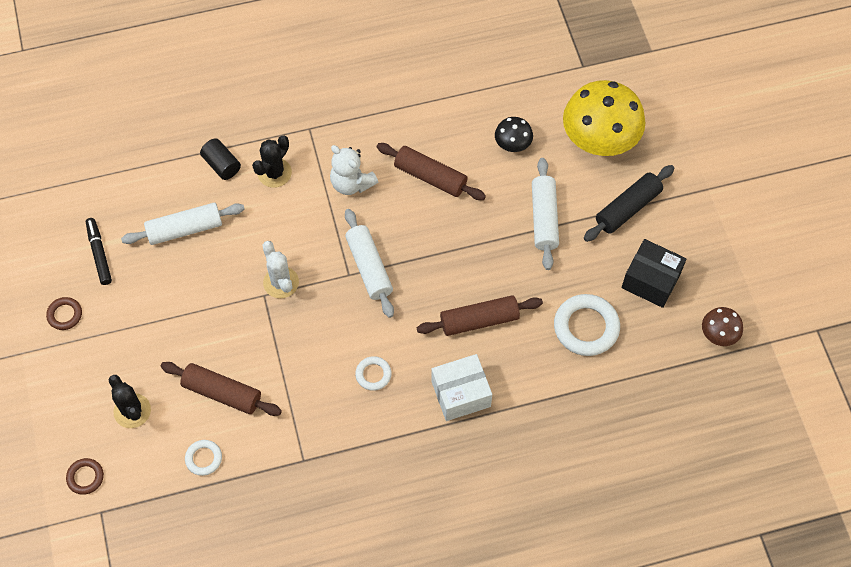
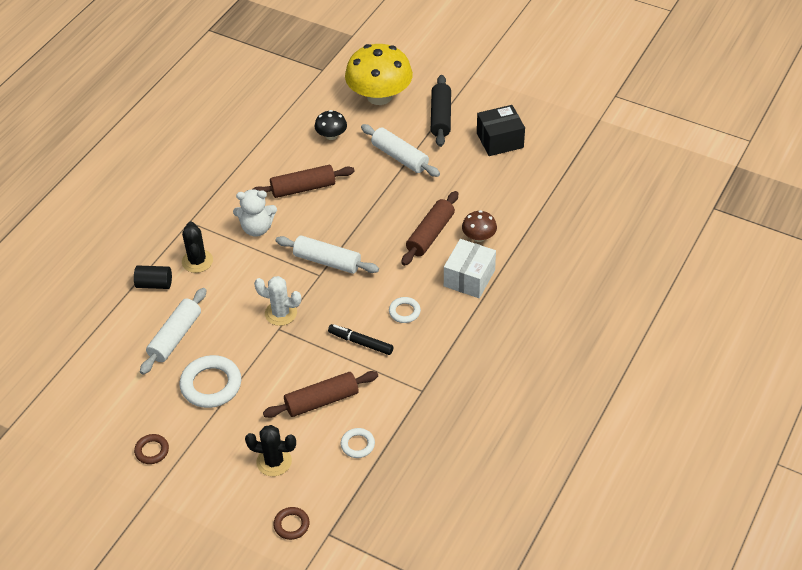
camera: 45 degrees left, 15 degrees down
(99, 254) = (131, 398): black marker -> black marker (360, 343)
(586, 327) = (495, 189): white ring -> white ring (211, 385)
(719, 334) = (569, 136): brown mushroom -> brown mushroom (479, 237)

